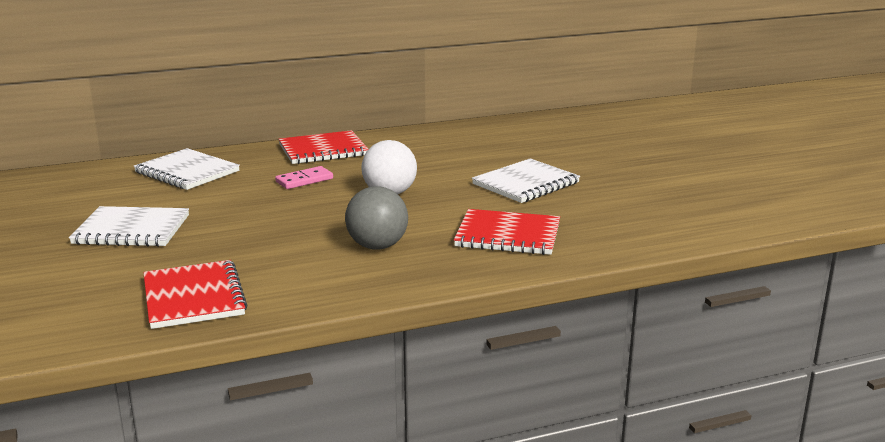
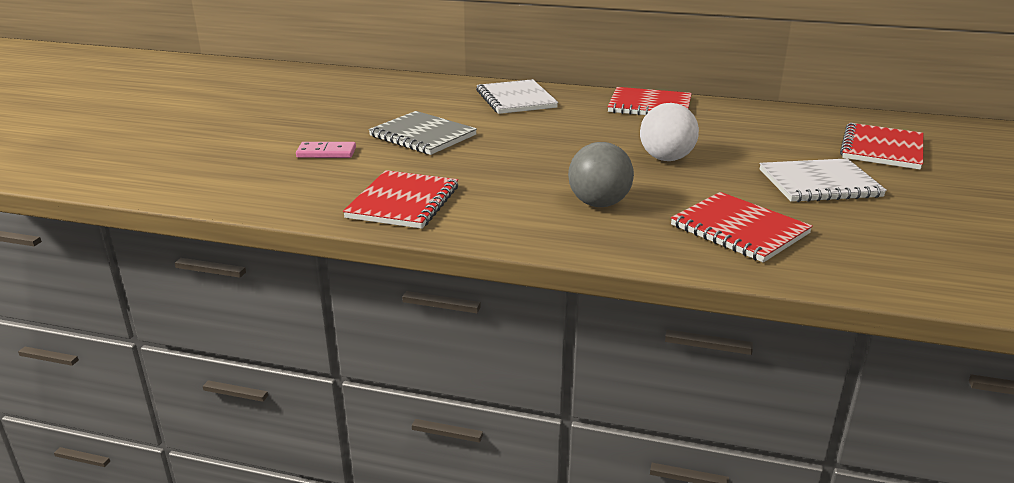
camera: 35 degrees right, 5 degrees up
(131, 230) = (422, 136): white notebook -> grey notebook
(304, 180) = (602, 128): pink domino -> pink domino (326, 153)
(540, 145) = (881, 149): none -> red notebook

